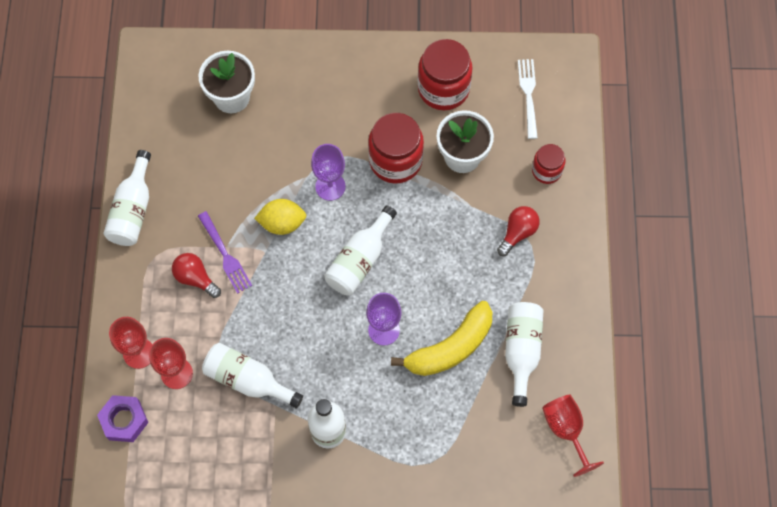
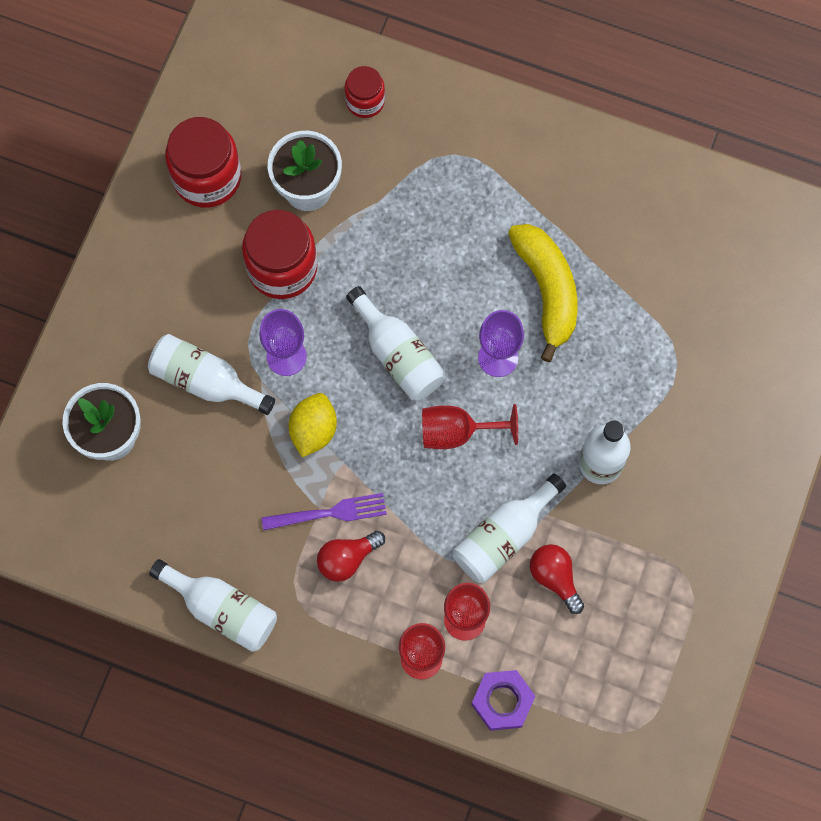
camera: 70 degrees left, 5 degrees up
(518, 233) = (432, 163): red light bulb -> red light bulb (555, 578)
(521, 351) = (579, 213): white bottle -> white bottle (205, 380)
(528, 95) = (257, 83): white fork -> none
(566, 430) = (690, 201): red goblet -> red goblet (457, 432)

